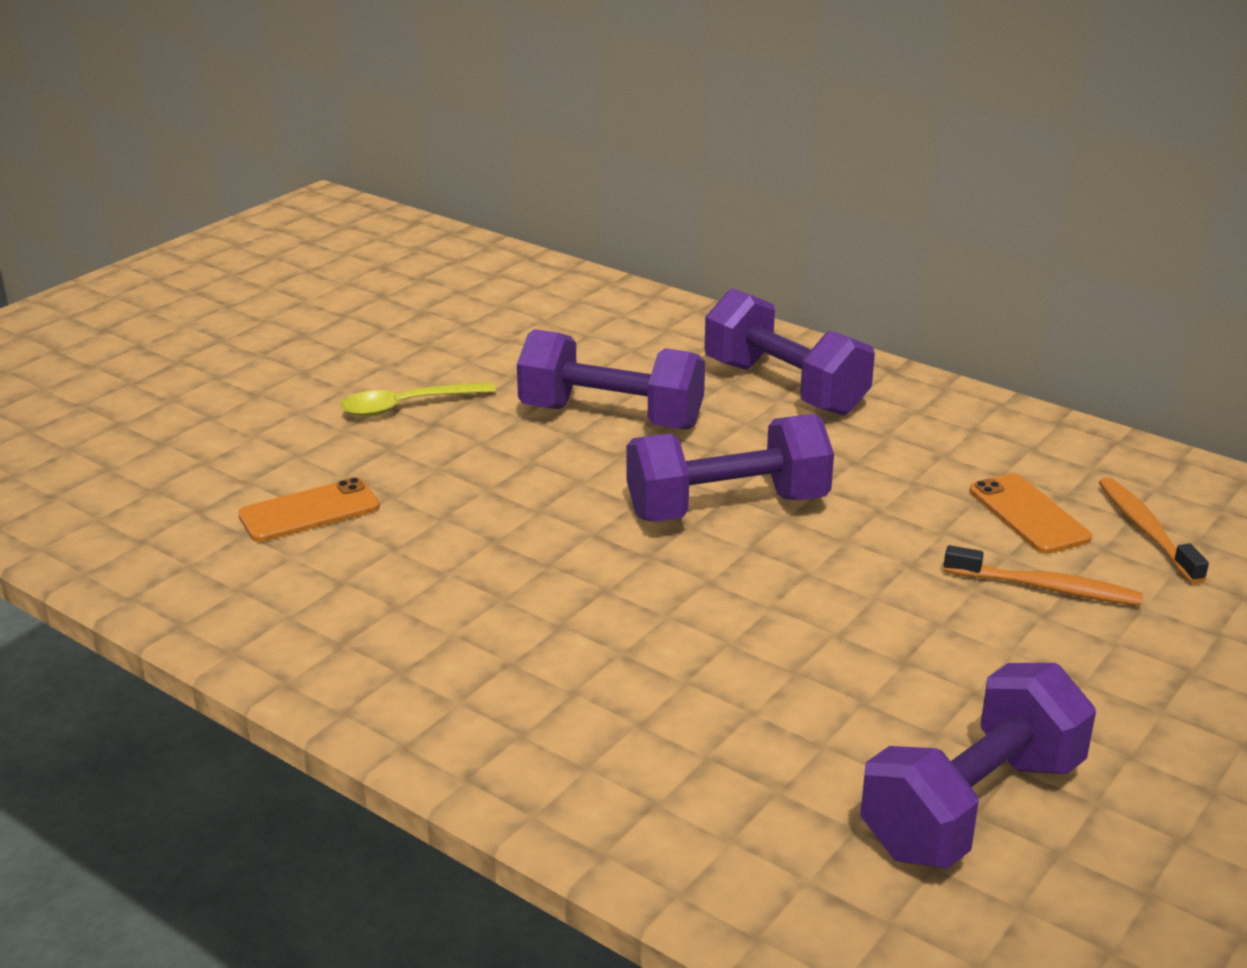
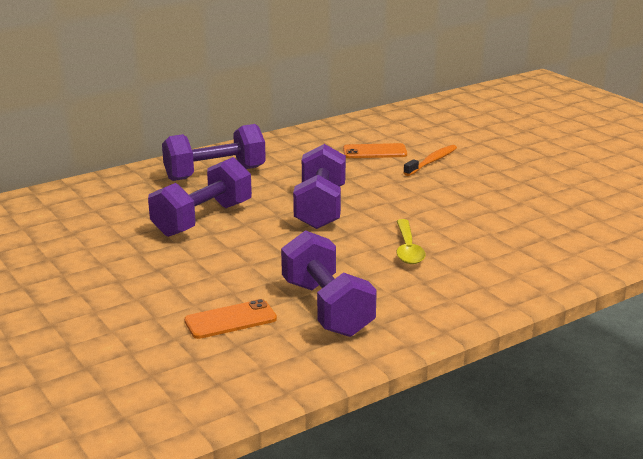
camera: 70 degrees left, 5 degrees down
(309, 511) = (230, 320): orange phone -> orange phone turned 75 degrees clockwise
(407, 406) = (127, 274): yellow spoon -> yellow spoon (408, 249)
(972, 806) = (568, 206): purple dumbbell -> purple dumbbell (327, 308)
(1146, 530) = (402, 136): orange toothbrush -> none

